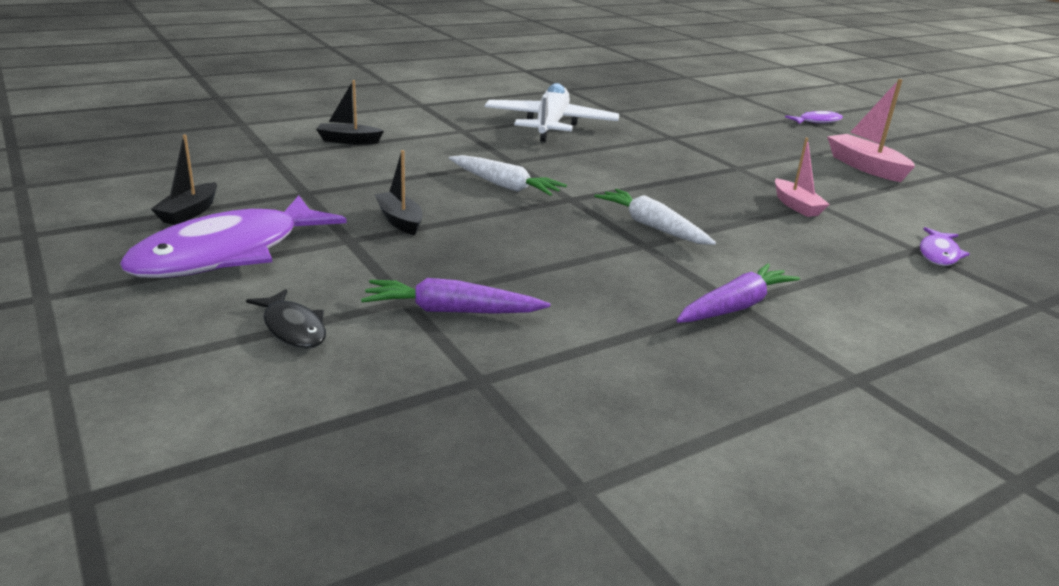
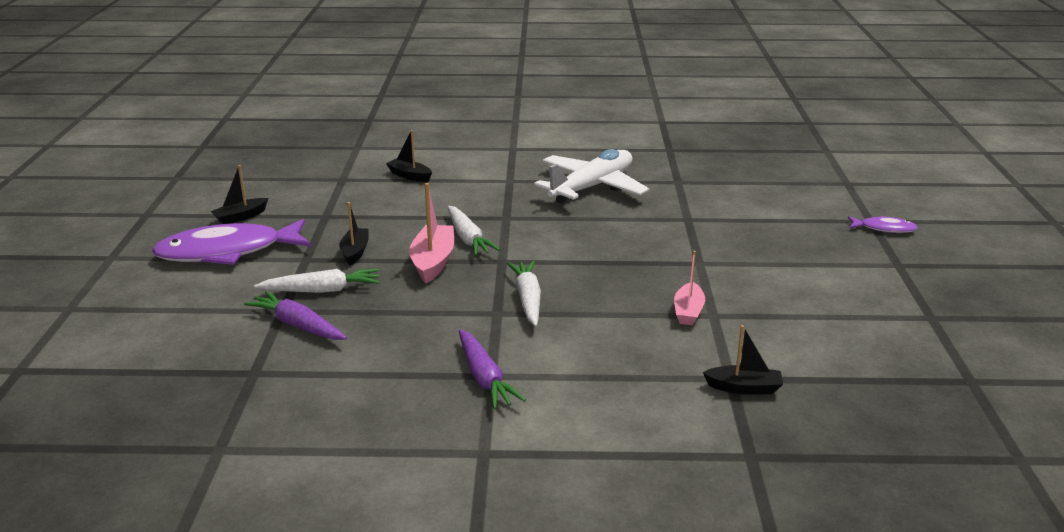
camera: 35 degrees right, 0 degrees up
(293, 328) = (201, 311): black fish -> none
(421, 267) = (321, 290): none -> white carrot
(734, 307) = (484, 377): purple carrot -> purple carrot turned 75 degrees clockwise
(865, 167) = (840, 289): pink boat -> pink boat (433, 262)
(938, 254) = (744, 388): purple fish -> black boat

